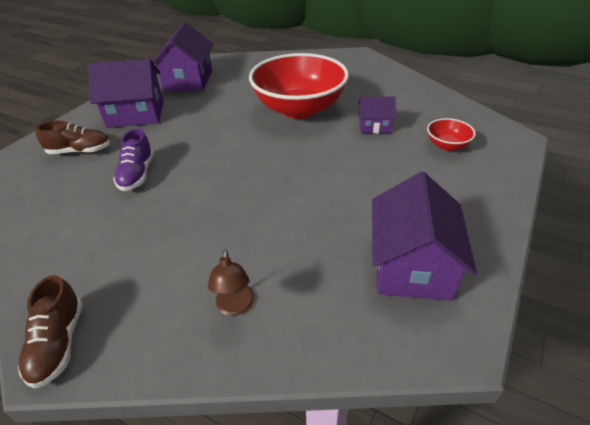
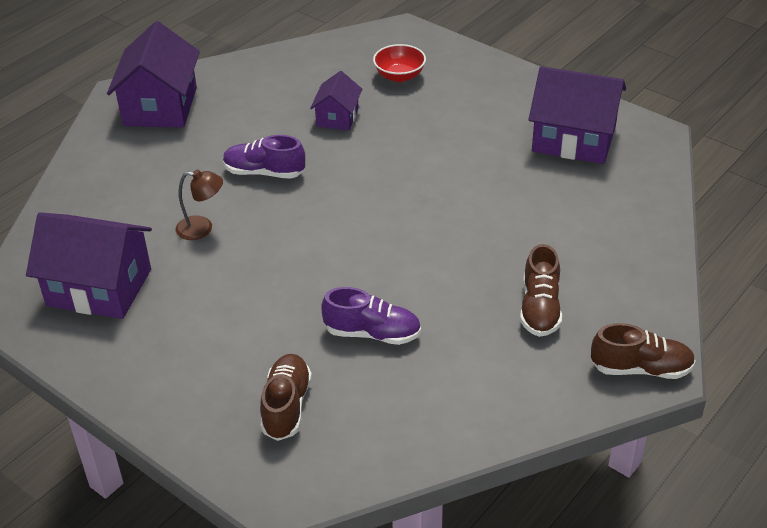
camera: 80 degrees left, 0 degrees up
(136, 114) = (194, 349): purple house -> purple house (160, 106)
(152, 260) = (540, 308): none -> brown shoe
(235, 307) = (609, 249): brown lamp -> brown lamp (202, 228)
(299, 109) = (264, 172): red bowl -> purple shoe

